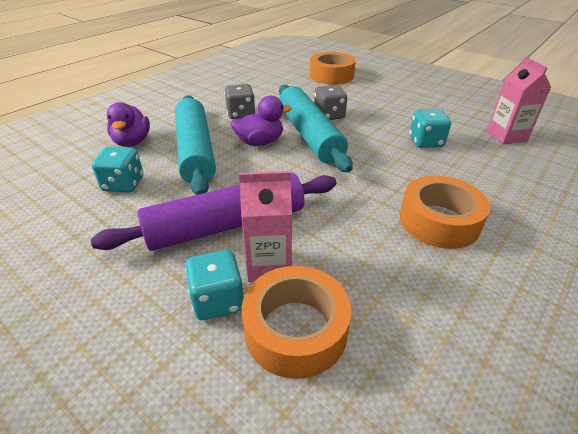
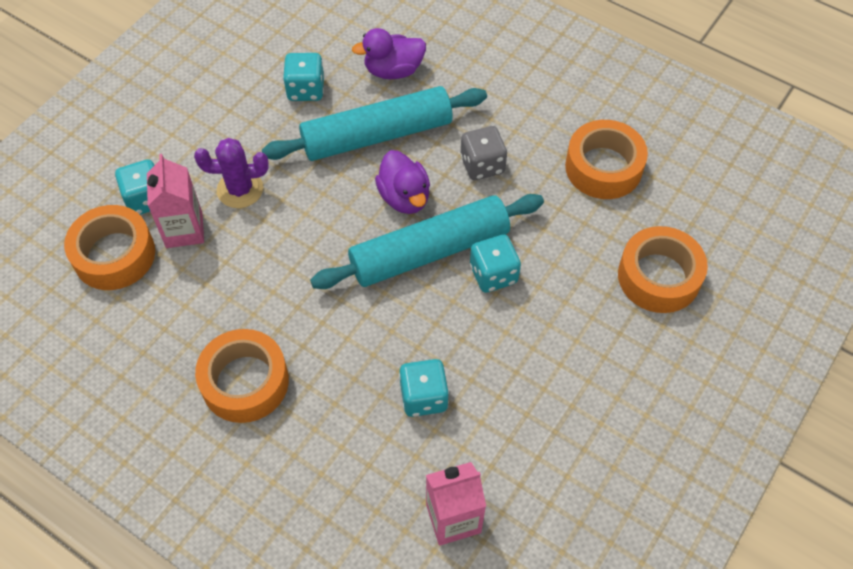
camera: 85 degrees right, 20 degrees up
(227, 225) = (240, 189): purple rolling pin -> purple cactus
(255, 82) = (603, 167): none -> orange tape
(329, 115) = (493, 274): grey dice -> turquoise dice

